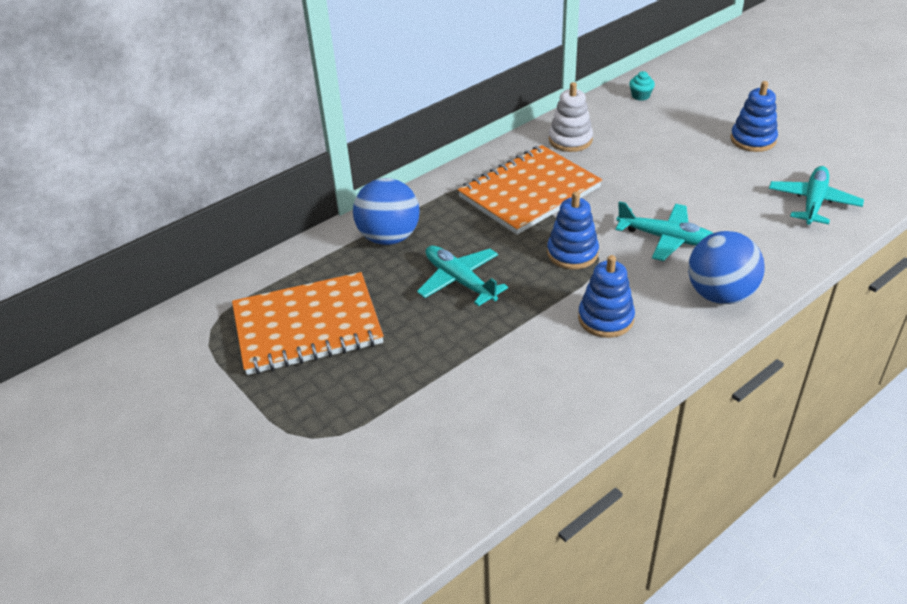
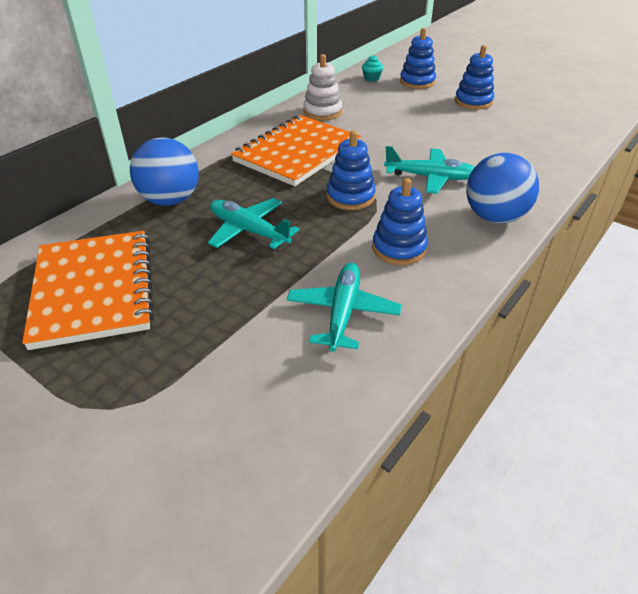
camera: 15 degrees left, 0 degrees up
(307, 326) = (93, 290): orange notebook -> orange notebook turned 75 degrees counterclockwise
(694, 105) = (417, 82): none -> blue stacking toy
(813, 202) = (540, 141): turquoise plane -> turquoise plane (343, 313)

